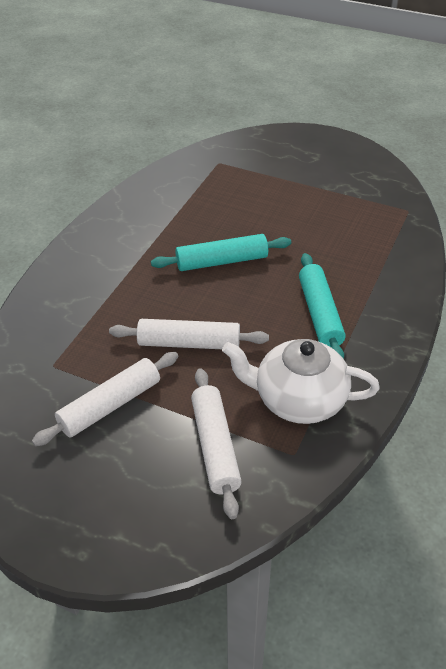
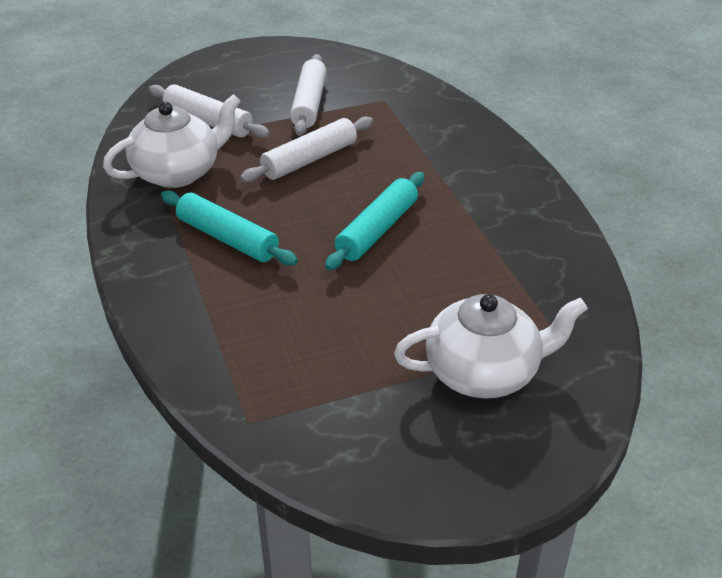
camera: 135 degrees right, 5 degrees down
(274, 169) = (484, 372): none -> white teapot

